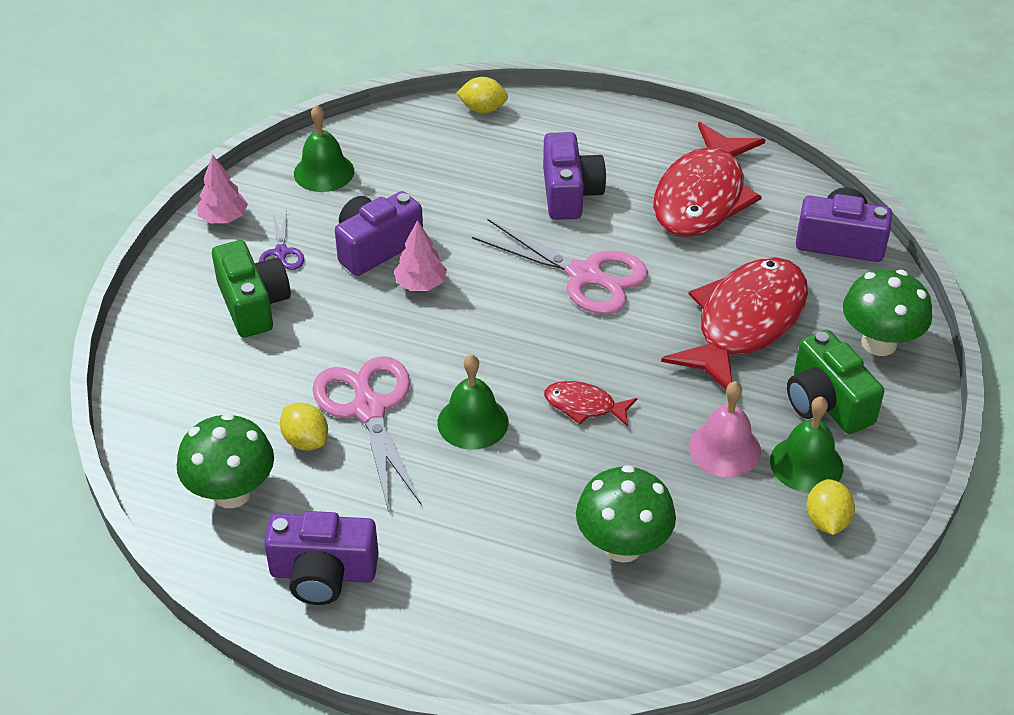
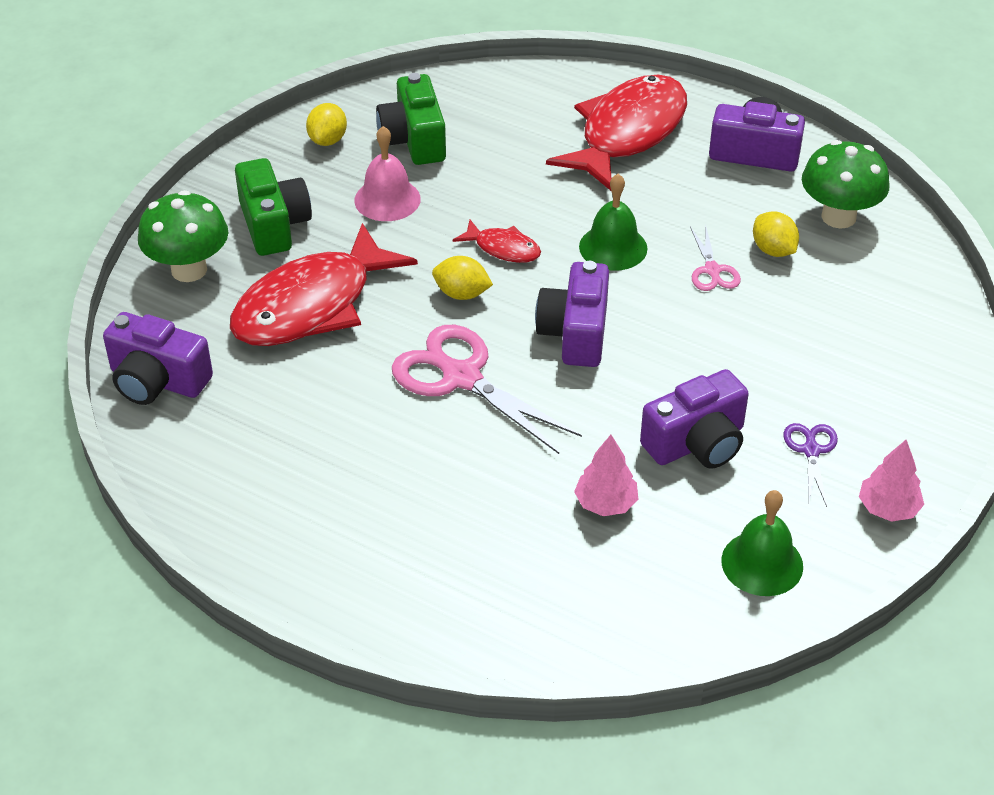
camera: 170 degrees left, 0 degrees up
(253, 304) = (838, 391): green camera -> green camera (414, 140)
(369, 408) = (712, 271): pink scissors -> pink scissors, size x0.50
(420, 284) = (648, 391): pink tree -> pink tree (606, 503)
(483, 109) = (530, 645): yellow lemon -> yellow lemon (462, 294)
(569, 193) = (447, 486): purple camera -> purple camera (575, 333)
(622, 546) = (504, 143): green mushroom -> none
(702, 196) = (284, 460): red fish -> red fish (627, 133)
(806, 464) = (321, 180): green bell -> none

